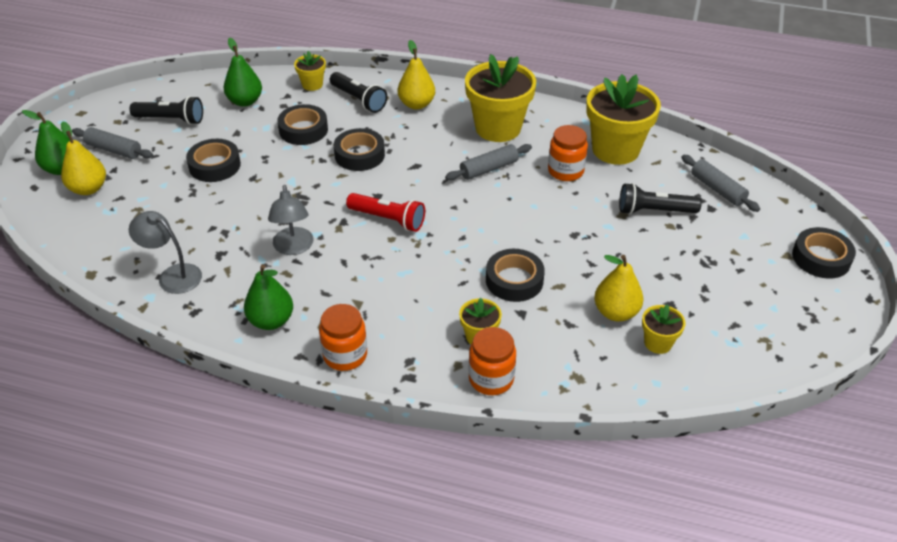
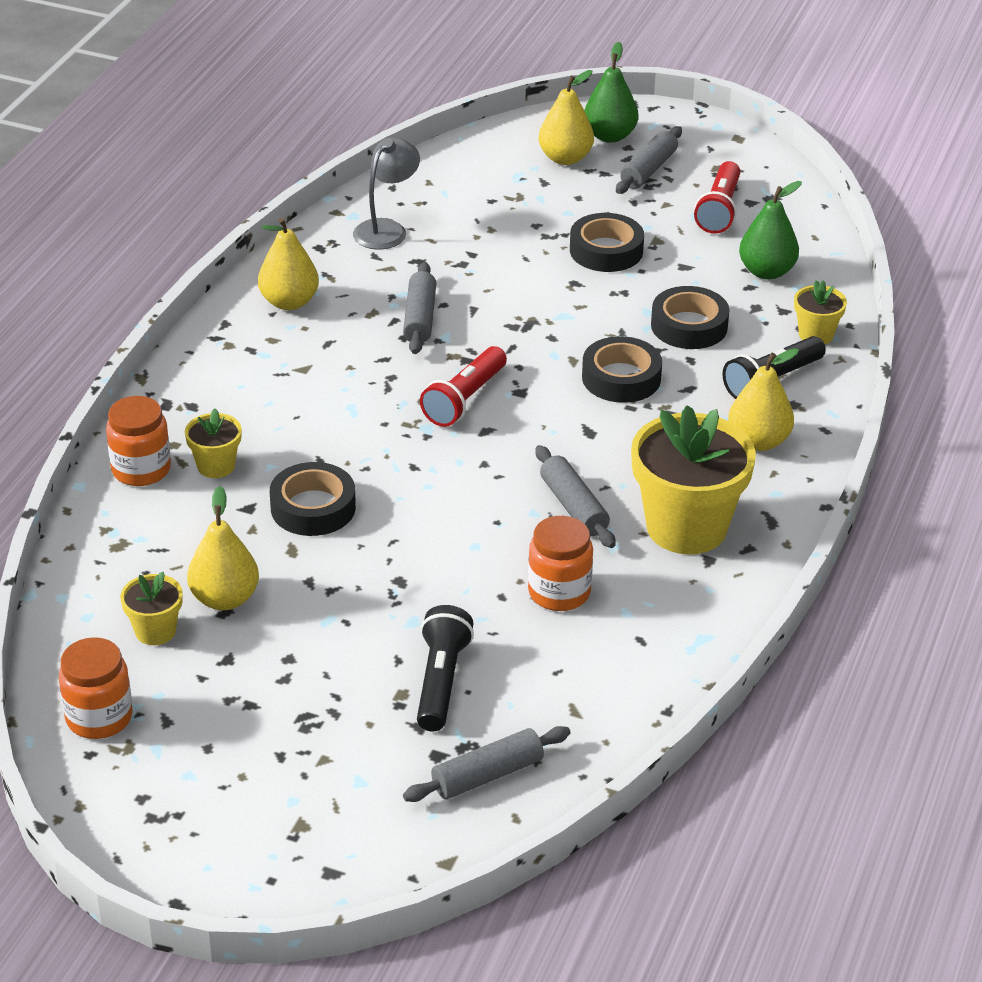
camera: 95 degrees right, 5 degrees down
(171, 119) = (719, 210): black flashlight -> red flashlight
(271, 321) = (289, 302): green pear -> yellow pear
(293, 248) = (420, 318): grey lamp -> grey rolling pin
(345, 355) = (216, 356): orange jar -> orange jar (99, 717)
(615, 150) = (614, 663): yellow flower pot -> none
(821, 258) = (285, 868): black tape -> none

